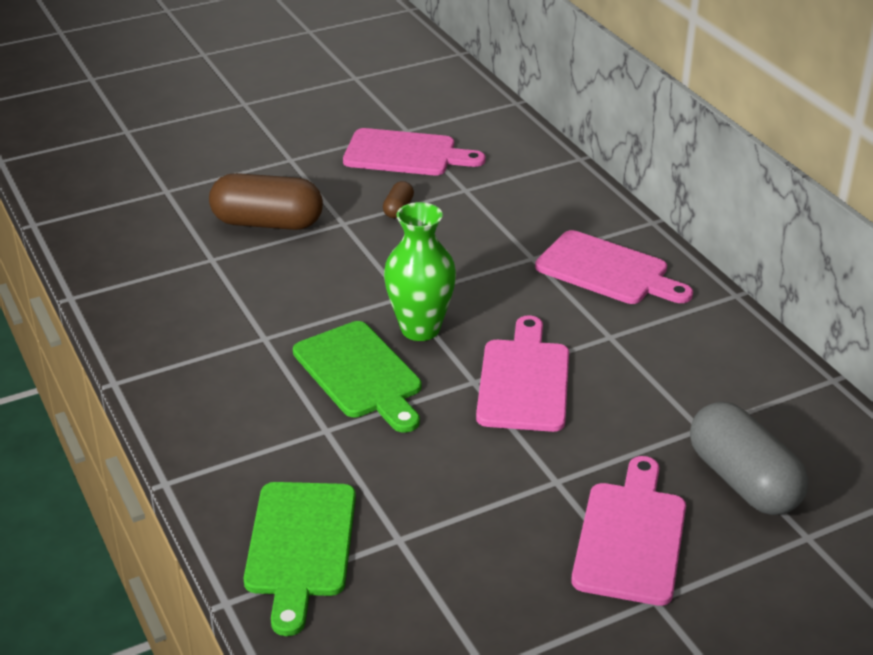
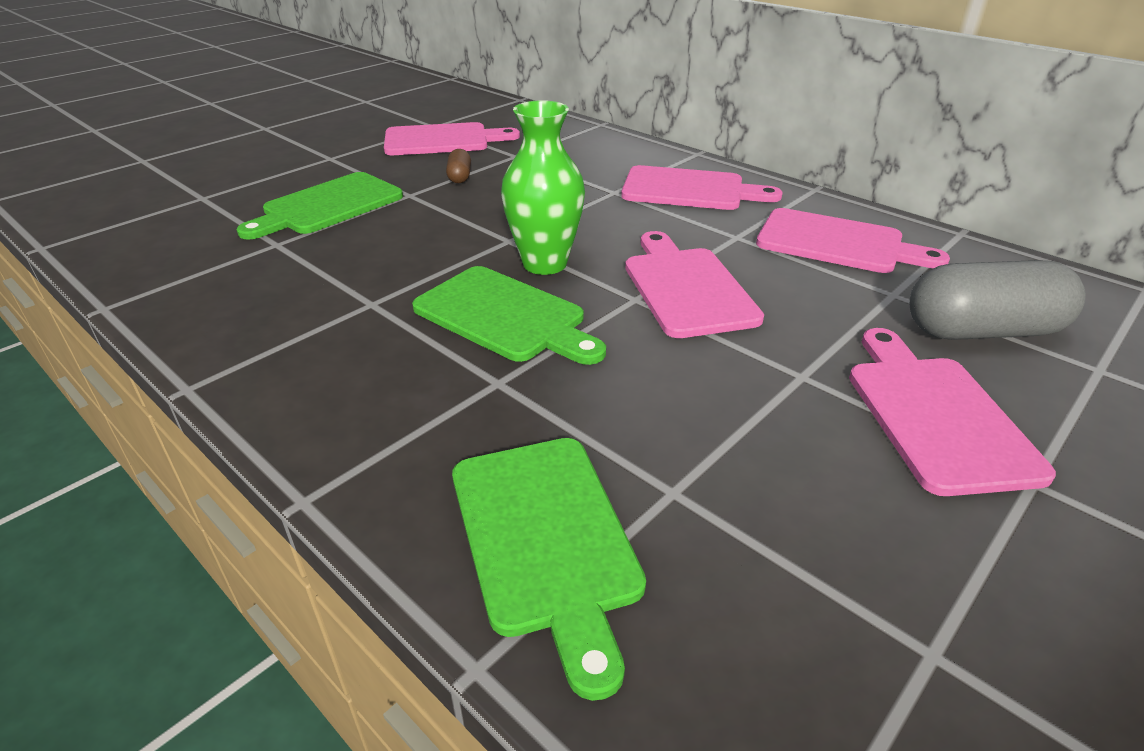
camera: 20 degrees left, 0 degrees up
(267, 223) = (328, 206): brown capsule -> green cutting board
(698, 364) = (837, 243): none -> pink cutting board
(743, 480) = (982, 331): grey capsule -> grey capsule turned 45 degrees counterclockwise

